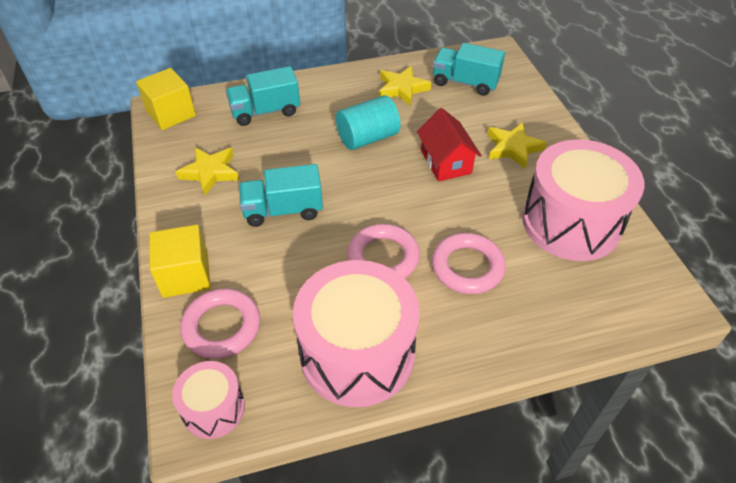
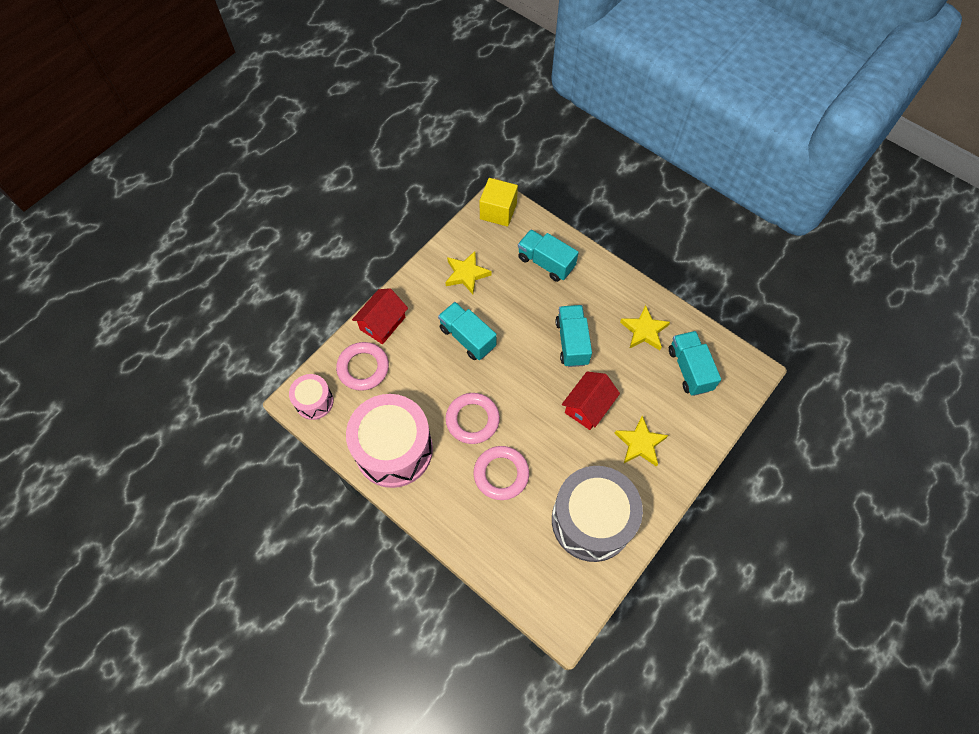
camera: 55 degrees right, 15 degrees up
(185, 275) = (382, 323): yellow cube -> red house
(368, 138) = (572, 342): turquoise cylinder -> turquoise truck
(571, 222) = (591, 520): pink drum -> grey drum

